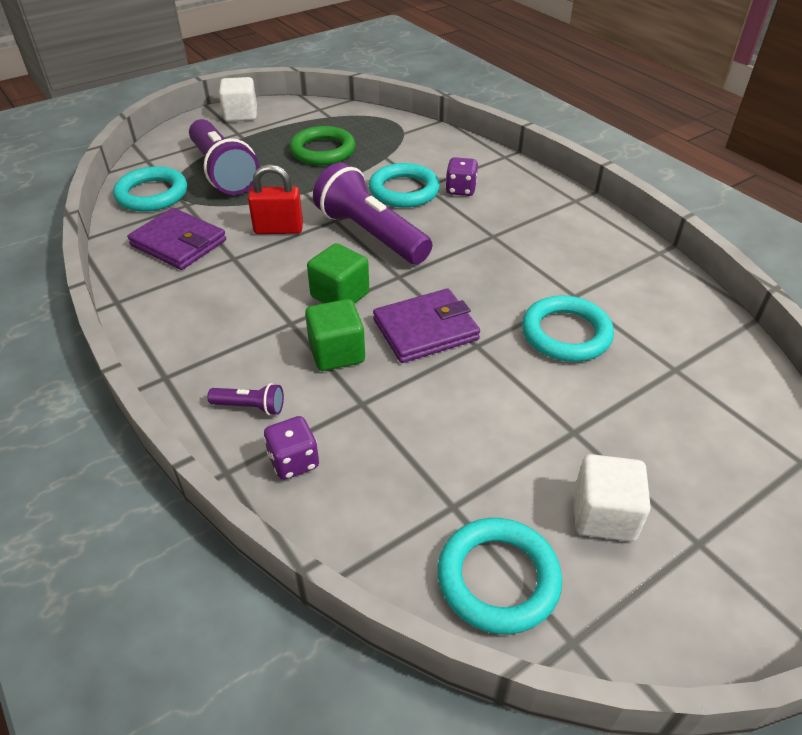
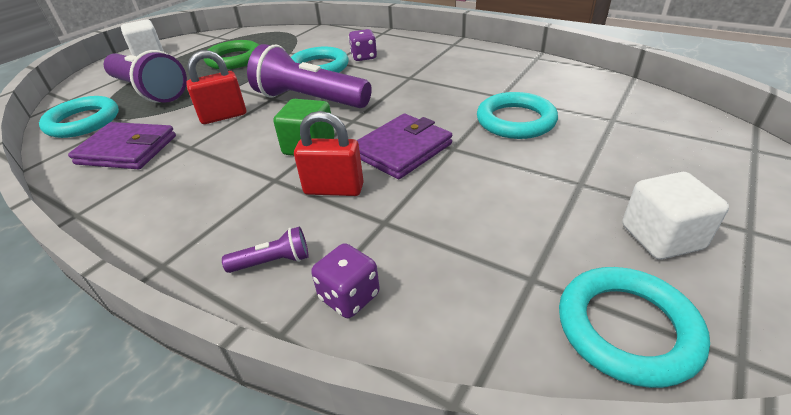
camera: 20 degrees left, 5 degrees down
(337, 352) = (334, 189): green cube -> red padlock

